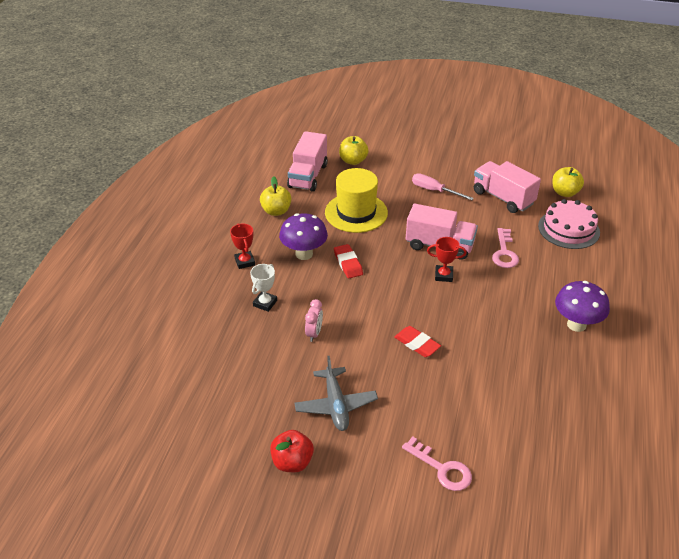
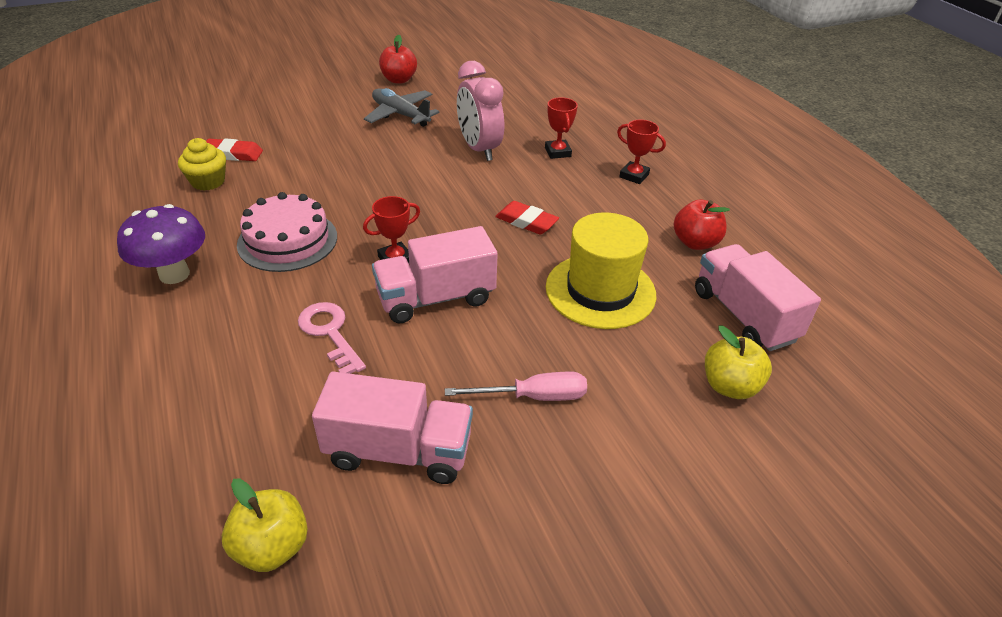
camera: 140 degrees right, 0 degrees up
(265, 303) = (557, 152): white trophy -> red trophy
(276, 211) = (695, 242): yellow apple -> red apple
(304, 254) = (588, 209): purple mushroom -> none
(314, 333) = (479, 149): pink clock -> pink clock, size x1.90
(417, 344) = (367, 179): red eraser -> red eraser (233, 154)
(442, 469) = (274, 112): pink key -> none
(533, 399) = (208, 181): none -> yellow cupcake
(568, 229) = (232, 440): pink cake -> pink cake (287, 240)

